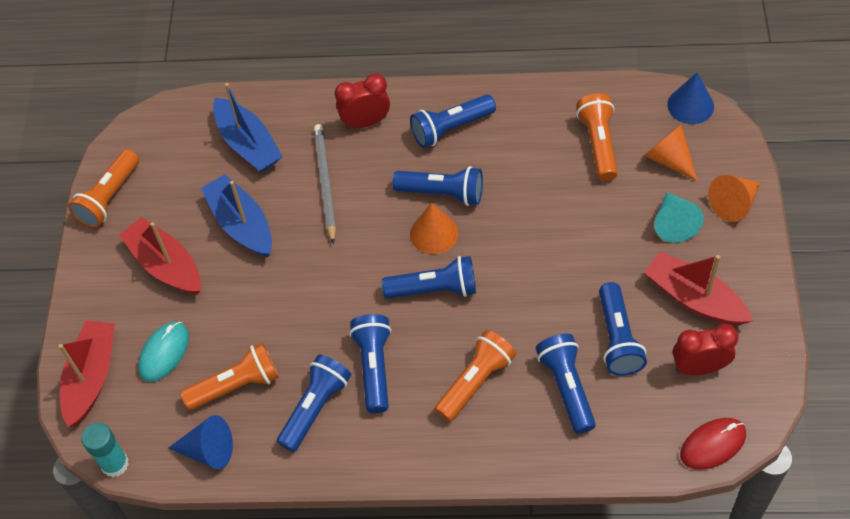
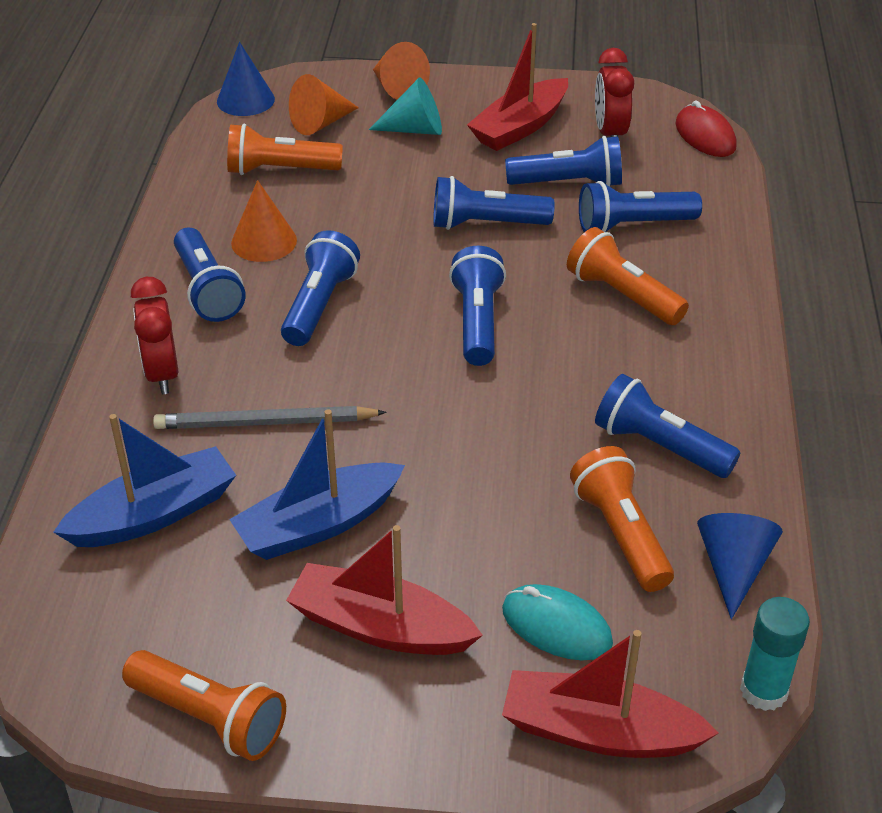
camera: 90 degrees left, 15 degrees down
(165, 265) = (380, 627): red boat -> red boat turned 60 degrees clockwise
(374, 367) = (597, 384): blue flashlight -> blue flashlight (486, 224)
(434, 233) = (385, 317): orange cone -> orange cone (264, 241)

